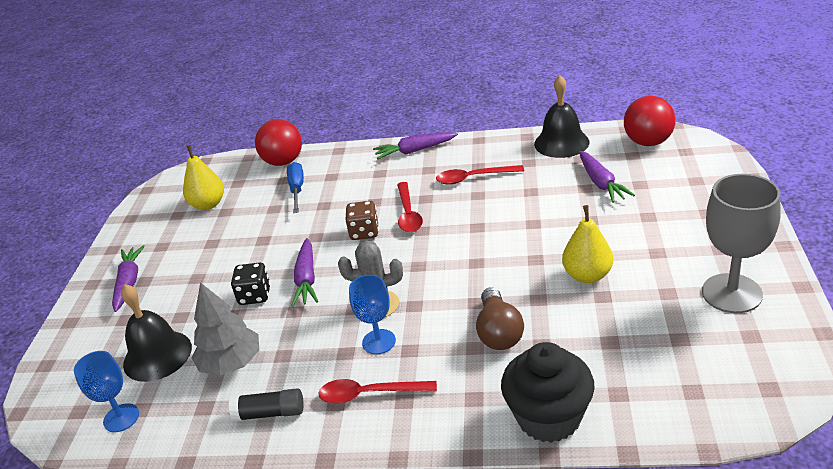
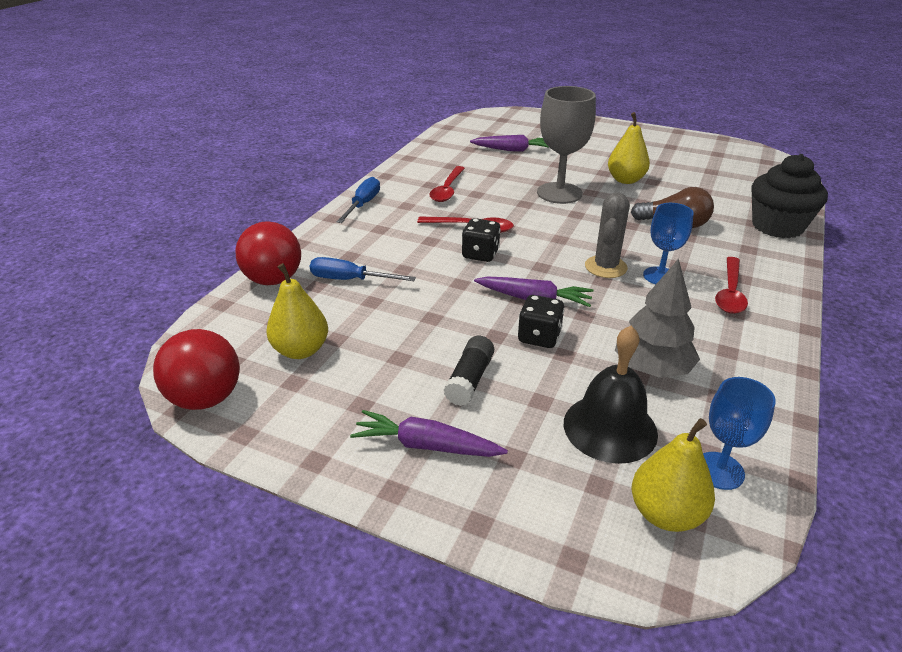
camera: 75 degrees left, 0 degrees up
(80, 397) = (665, 514): none -> yellow pear
(269, 413) = (740, 352): black glue stick -> black glue stick (469, 379)
(364, 232) = (480, 254): brown dice -> black dice
(415, 151) = (363, 204): purple carrot -> blue screwdriver
(561, 143) = (437, 149): black bell -> none
(648, 142) = (476, 125): red ball -> red ball (206, 398)
(731, 293) = (674, 147): grey goblet -> grey goblet (559, 193)

